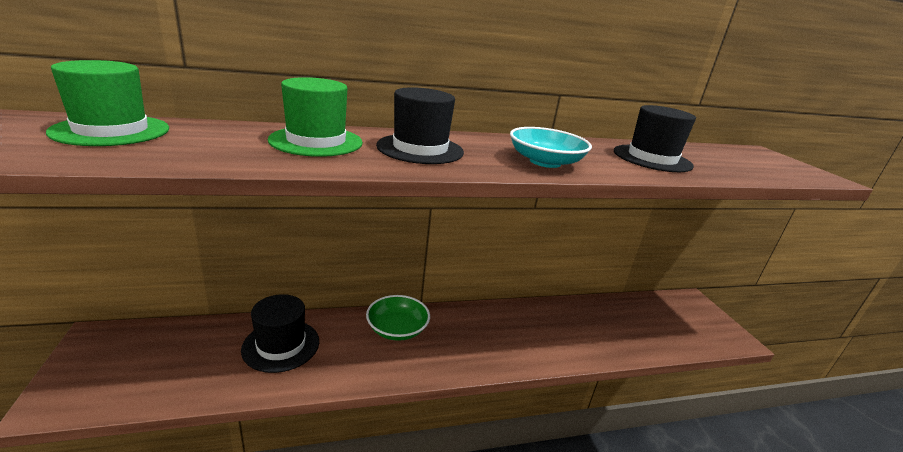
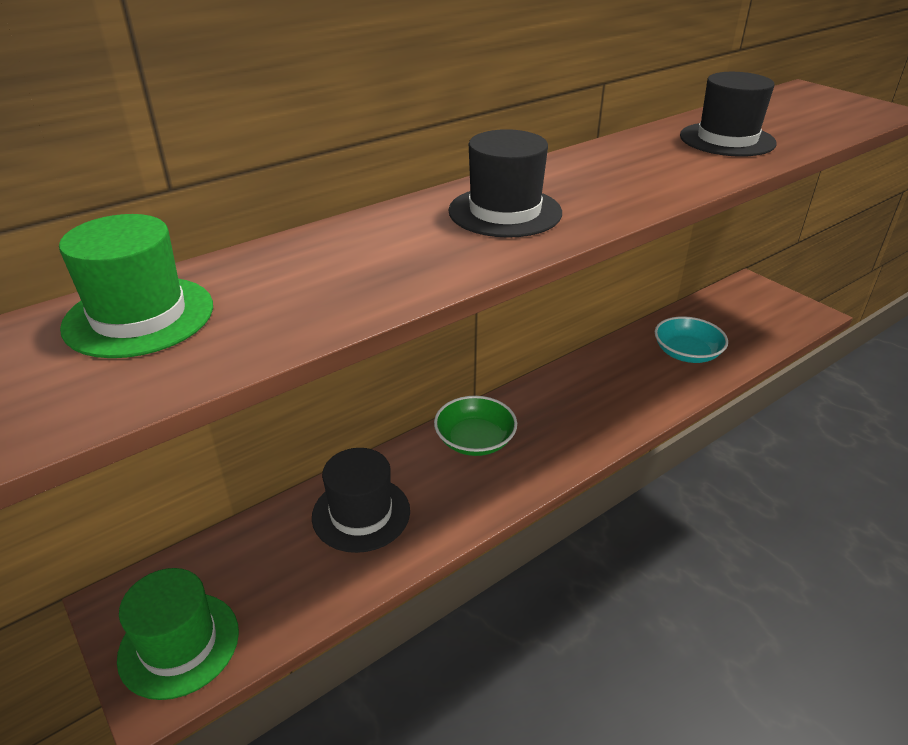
camera: 20 degrees left, 10 degrees up
(316, 141) = (387, 242): green hat -> green hat (179, 644)
(545, 162) = (641, 184): turquoise bowl -> turquoise bowl (686, 353)

